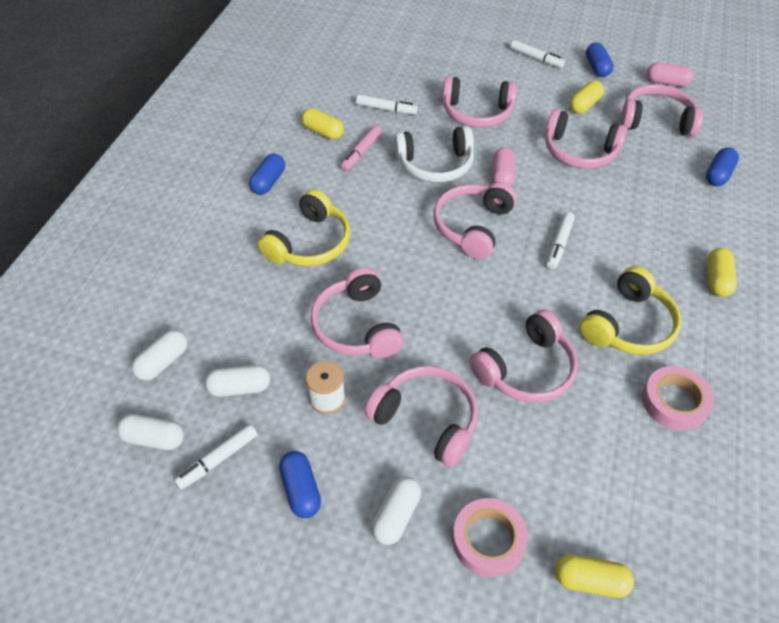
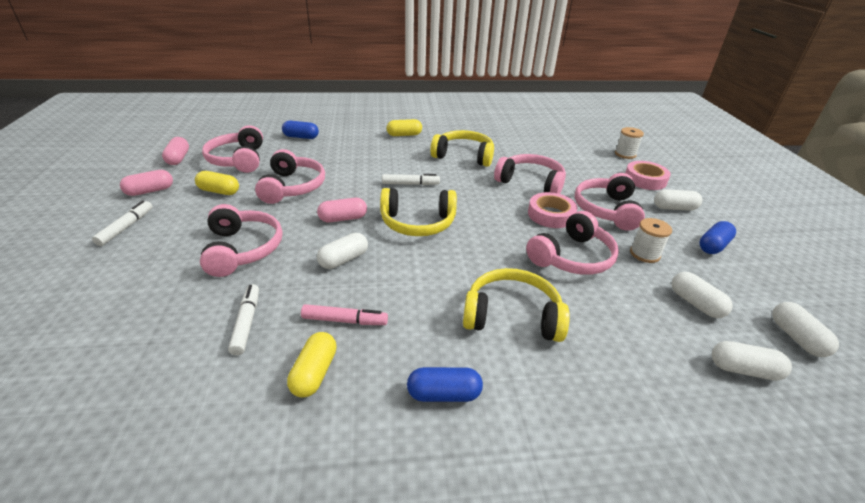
camera: 115 degrees left, 15 degrees down
(218, 460) = (753, 291): white marker -> none
(435, 165) = (344, 259): white headphones -> white capsule
(472, 226) = (417, 223): pink headphones -> yellow headphones
(590, 581) = (625, 154): yellow capsule -> white spool
(597, 68) = (150, 191): blue capsule -> pink capsule
(674, 402) = (505, 142): pink tape -> pink tape (551, 215)

